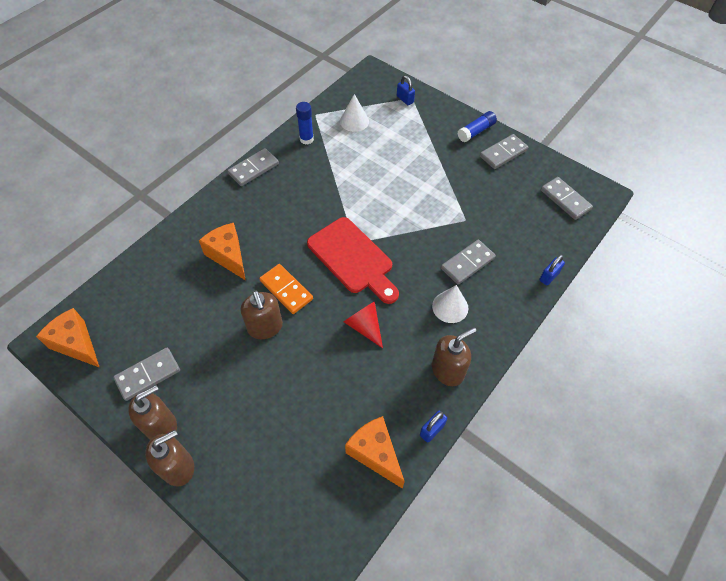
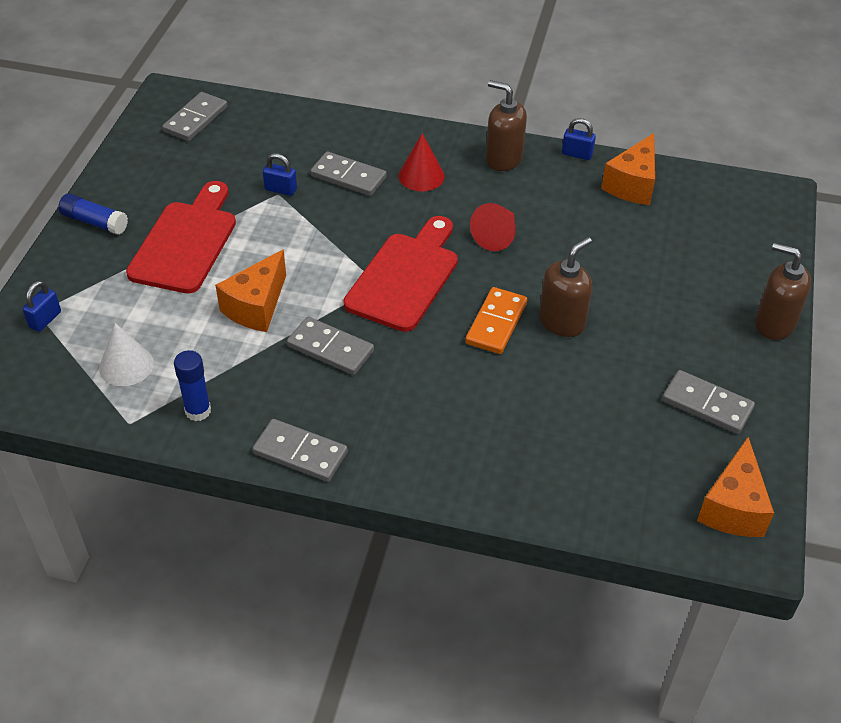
camera: 115 degrees left, 10 degrees down
(161, 426) = (749, 360): brown soap dispenser -> none
(228, 256) = (484, 407): orange cheese -> orange cheese (256, 306)
(439, 165) = (185, 242): none -> red cutting board
(450, 307) = (421, 176): white cone -> red cone
(503, 153) = (131, 186): grey domino -> grey domino (330, 348)
(549, 276) = (328, 113): blue padlock -> blue padlock (281, 189)

